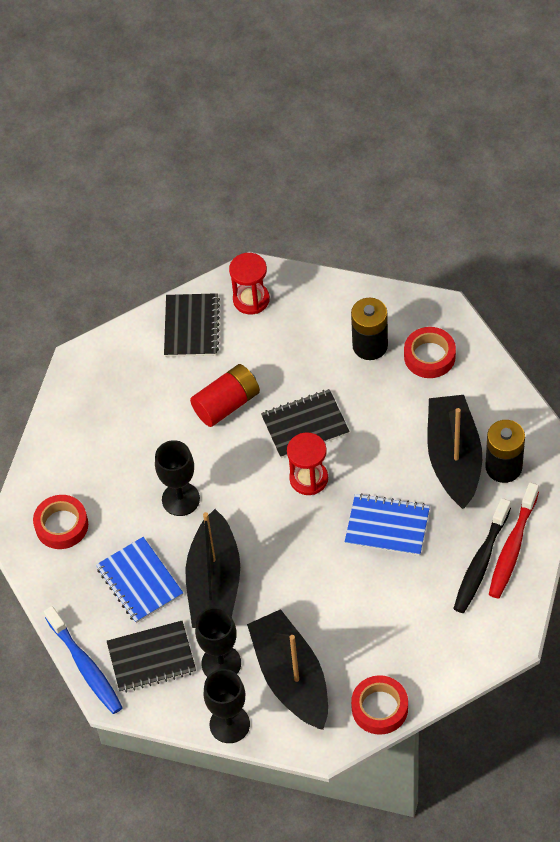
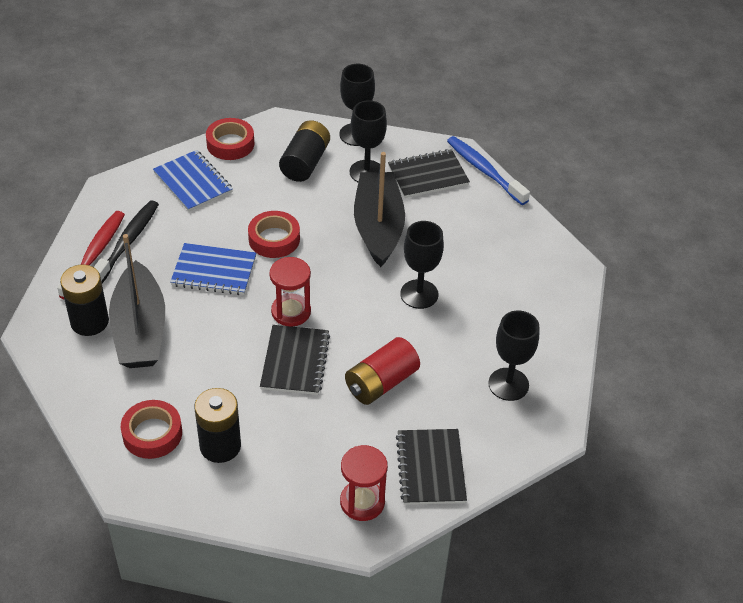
camera: 170 degrees right, 10 degrees down
(61, 525) = (532, 272): red tape -> red tape (274, 239)
(110, 403) = (508, 384): none -> black goblet
(139, 581) = (448, 229): blue notebook -> blue notebook (193, 182)
(291, 678) = (305, 163): black boat -> black battery
(305, 425) = (295, 361): black notebook -> black notebook turned 60 degrees counterclockwise

